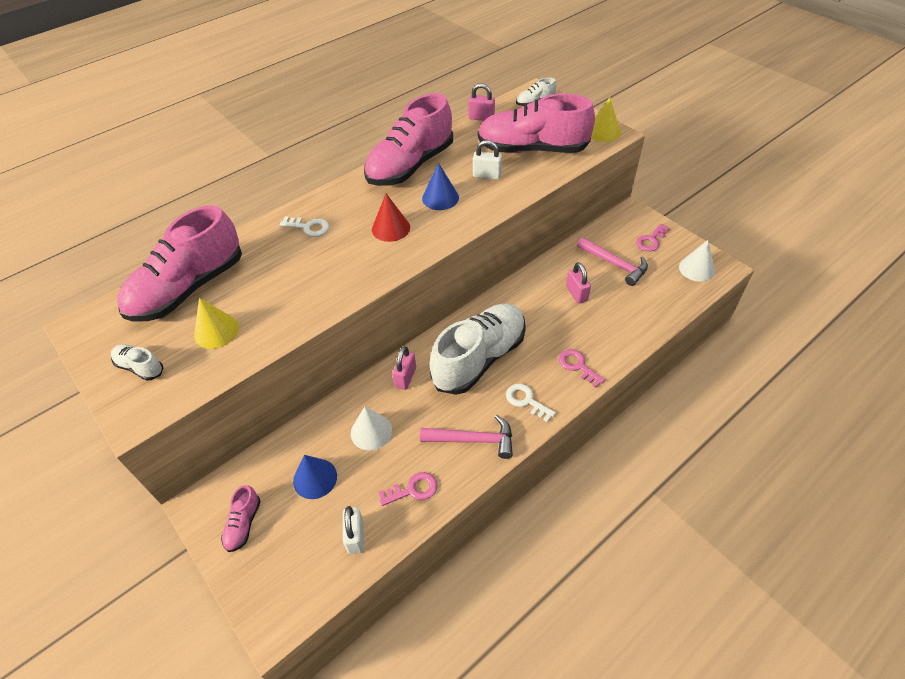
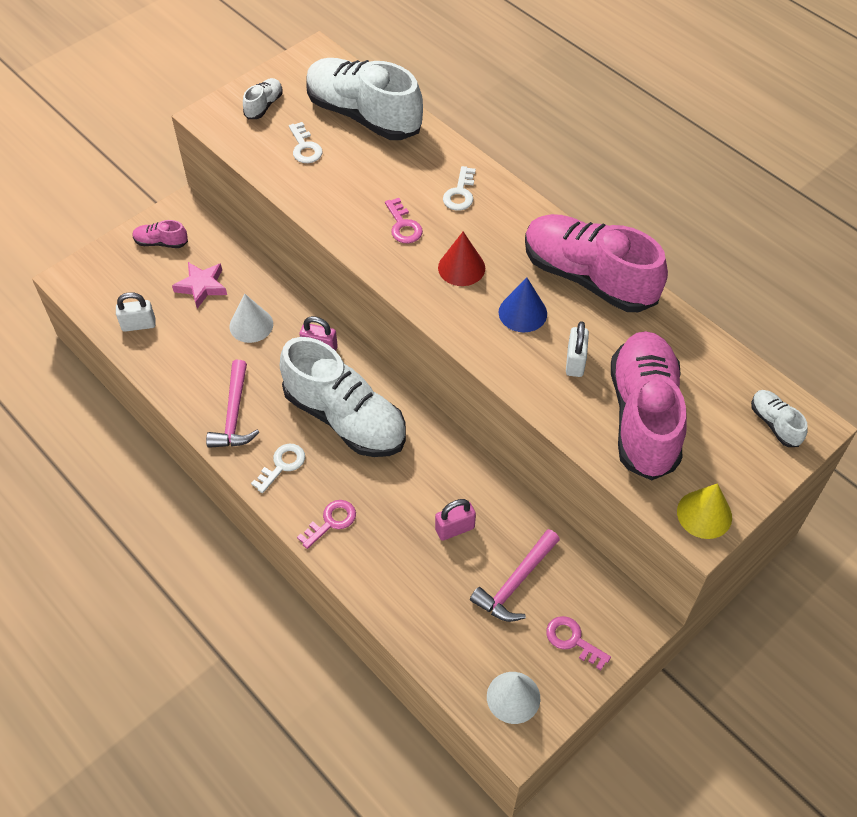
camera: 85 degrees right, 5 degrees up
(188, 288) = (363, 115): pink shoe -> white shoe
(216, 331) = (305, 147): yellow cone -> white key
(315, 478) = (202, 286): blue cone -> pink star
(413, 489) = (181, 365): pink key -> pink key (403, 225)
(481, 118) = (717, 353): pink padlock -> none

